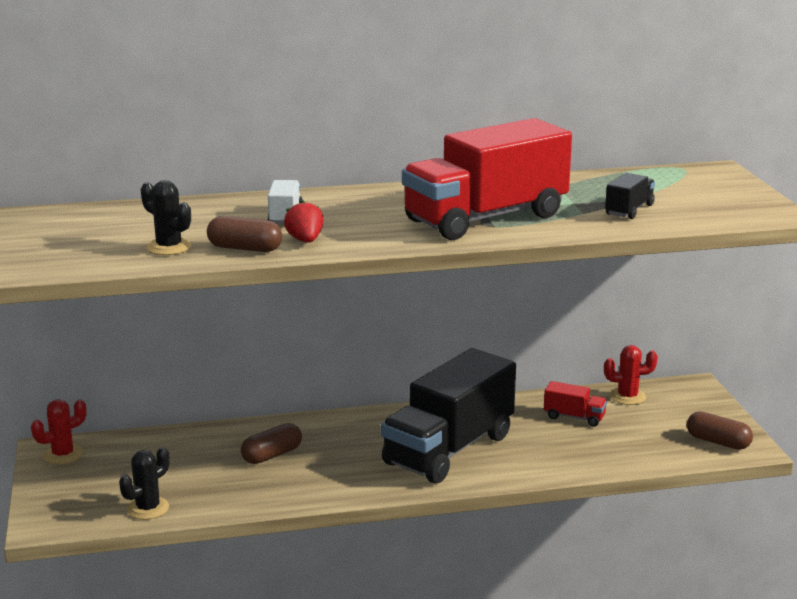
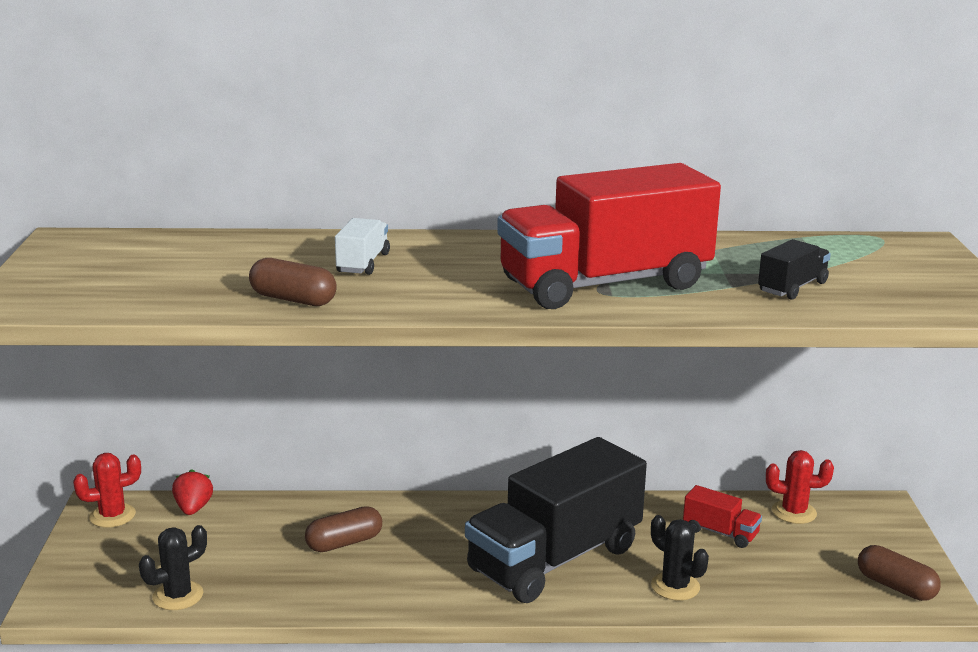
camera: 10 degrees right, 0 degrees up
(169, 247) = (206, 291): black cactus -> black cactus (675, 586)
(305, 241) = (370, 295): red strawberry -> red strawberry (193, 508)

